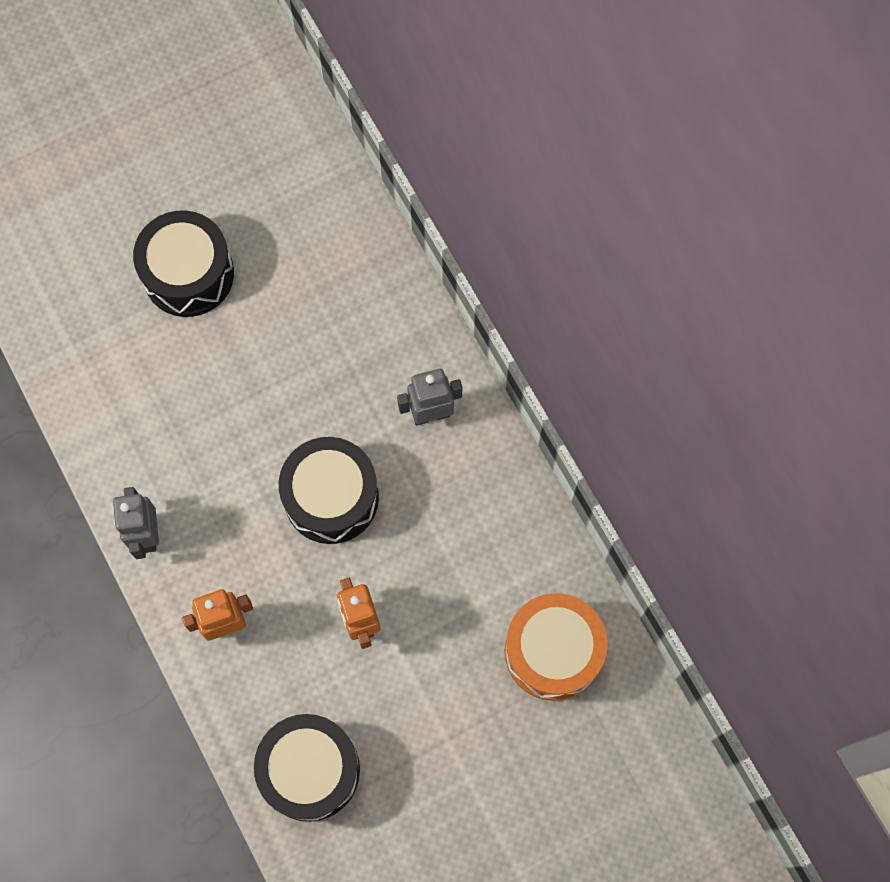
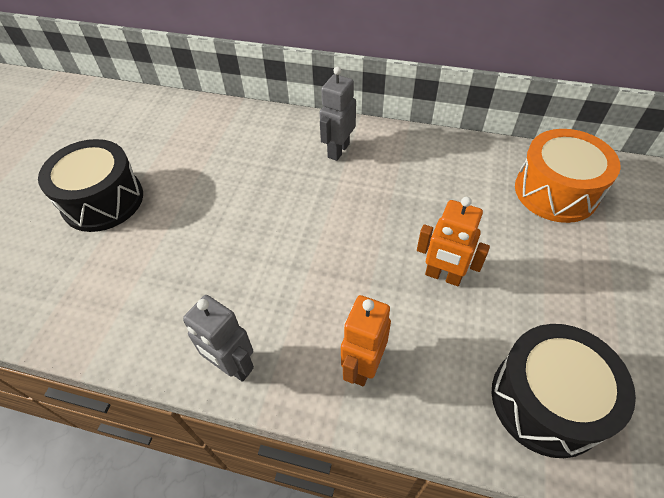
camera: 45 degrees left, 20 degrees down
(331, 497) = (335, 231): black drum -> none

